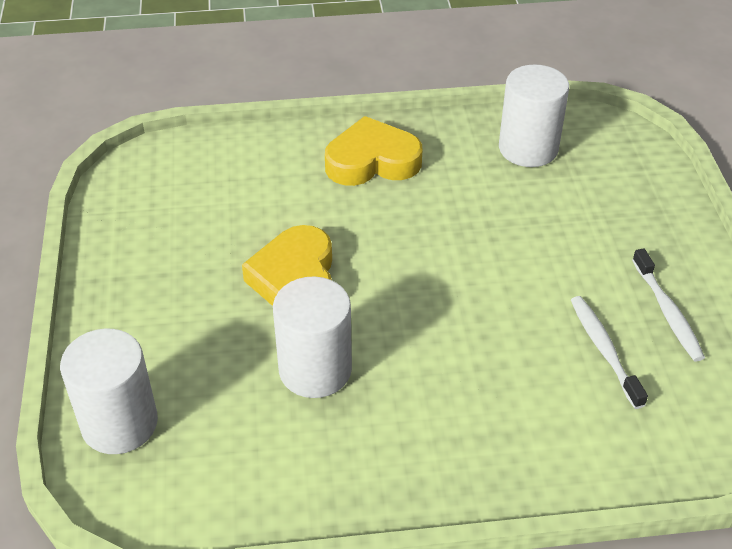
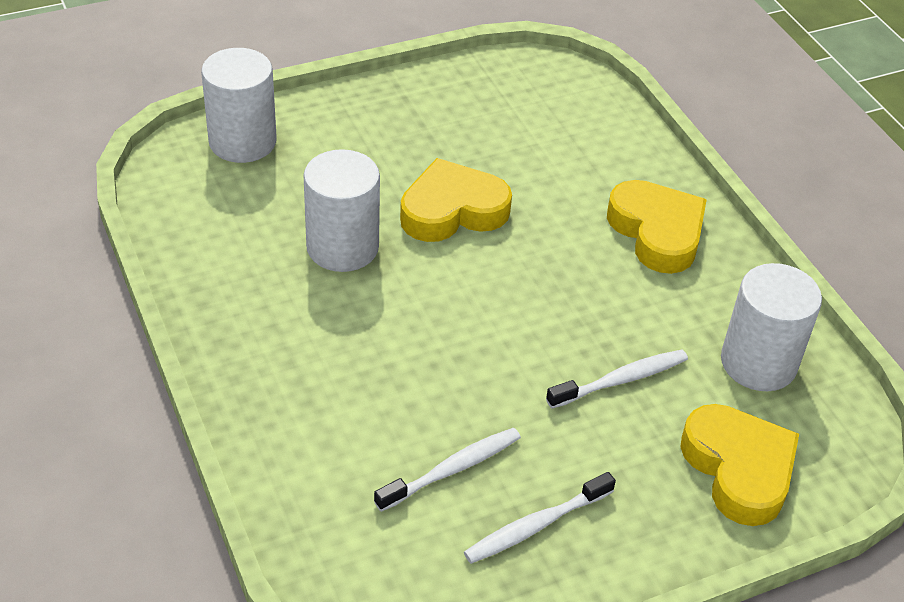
camera: 70 degrees right, 0 degrees up
(528, 226) = (620, 380): none -> white toothbrush
(627, 188) = (739, 469): none -> yellow heart

